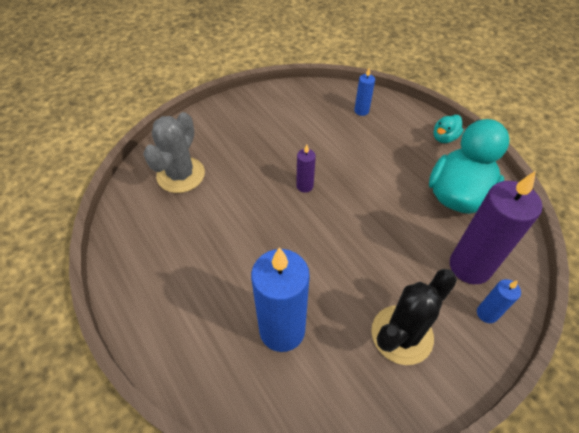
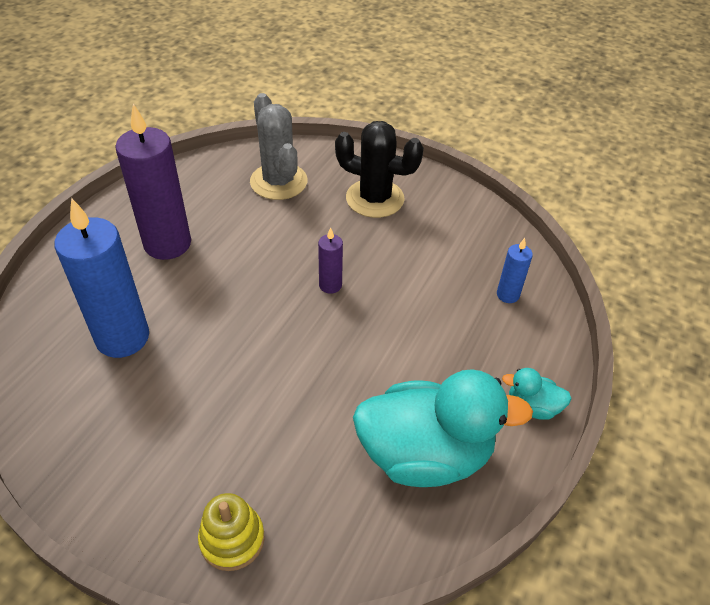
camera: 60 degrees right, 5 degrees down
(181, 175) = (278, 181): grey cactus -> grey cactus turned 75 degrees clockwise
(402, 334) = (161, 449): black cactus -> black cactus (375, 198)
(470, 266) = (301, 500): purple candle -> purple candle (167, 244)
(487, 313) = (232, 539): blue candle -> yellow stacking toy

